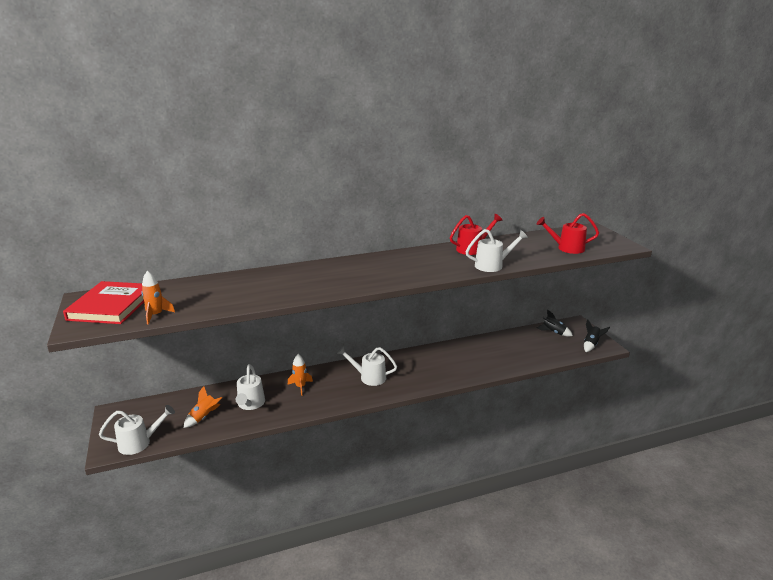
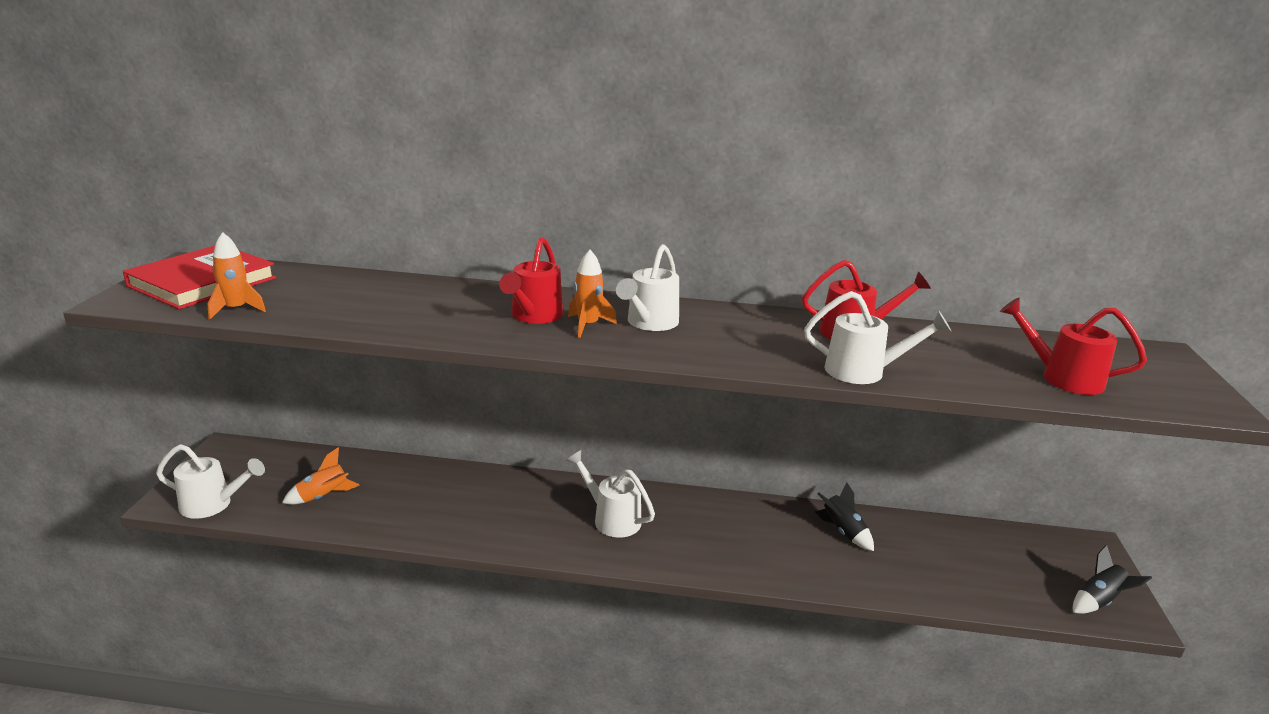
camera: 25 degrees right, 0 degrees up
(250, 404) = (400, 500): white watering can -> white watering can (649, 323)
(300, 387) = (494, 497): orange rocket -> orange rocket (588, 325)
(322, 278) = (533, 316): none -> red watering can
(553, 332) = (1028, 549): black rocket -> black rocket (843, 531)

